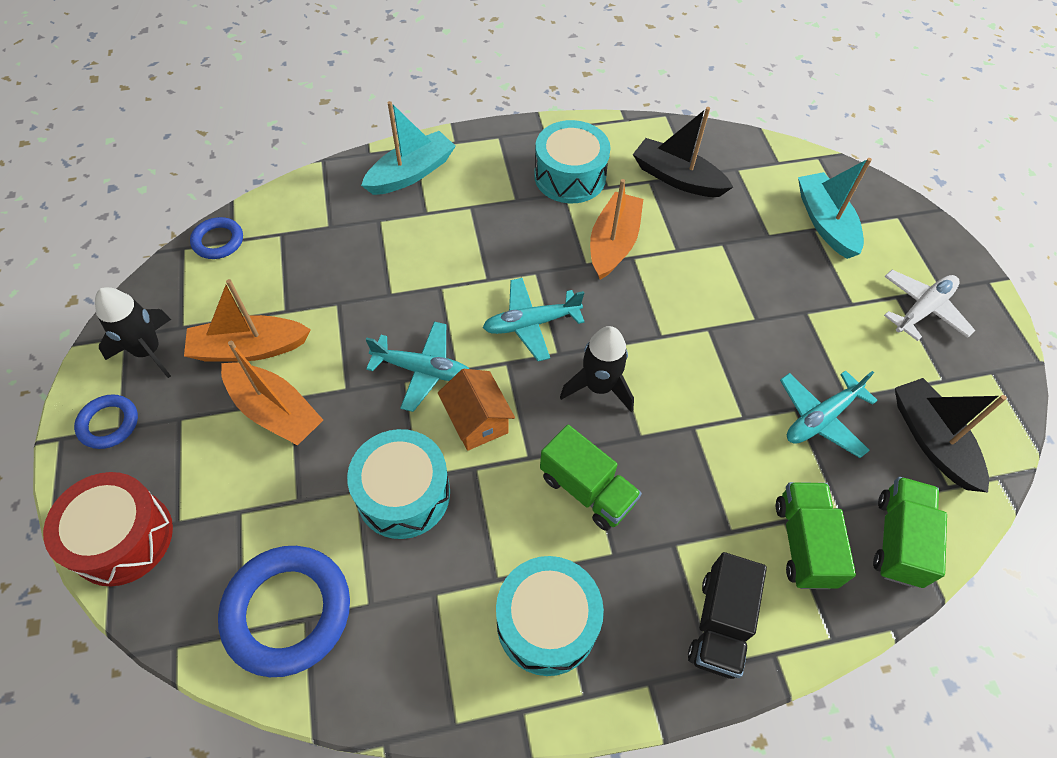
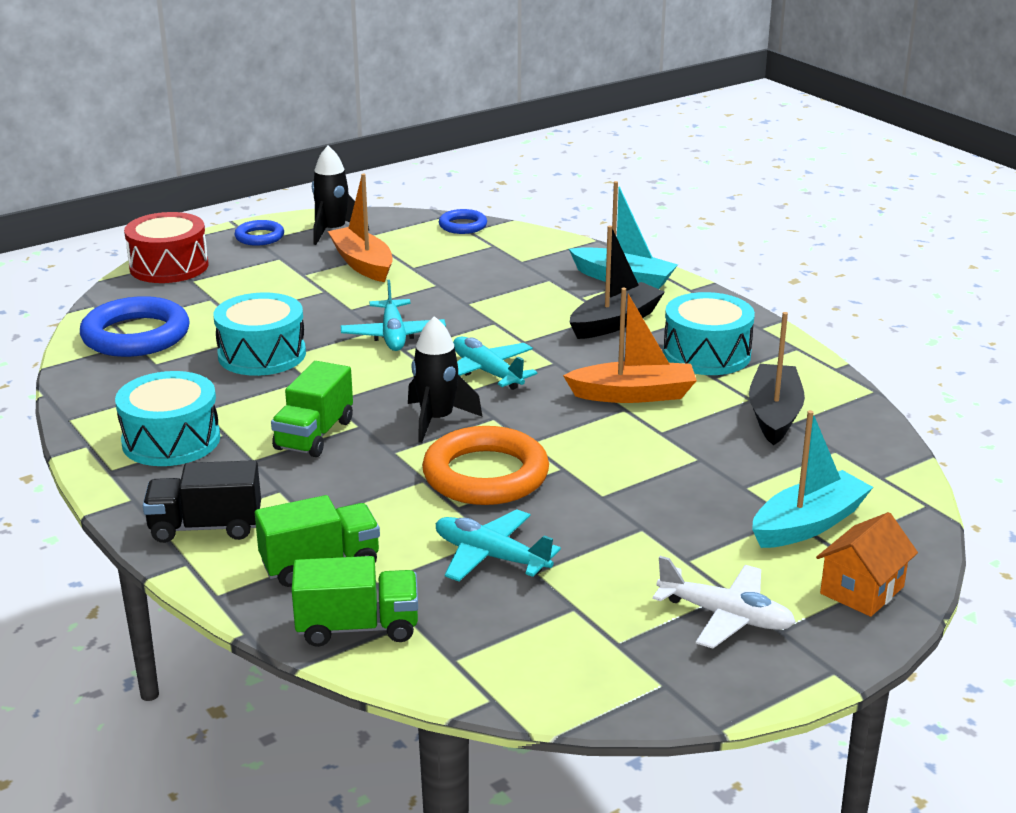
camera: 70 degrees right, 30 degrees down
(275, 411) = (309, 288): orange boat -> none
(477, 421) = (356, 370): orange house -> orange house (862, 590)
(701, 382) = (485, 475): none -> orange ring
(931, 440) = (514, 641): black boat -> black boat (615, 322)

